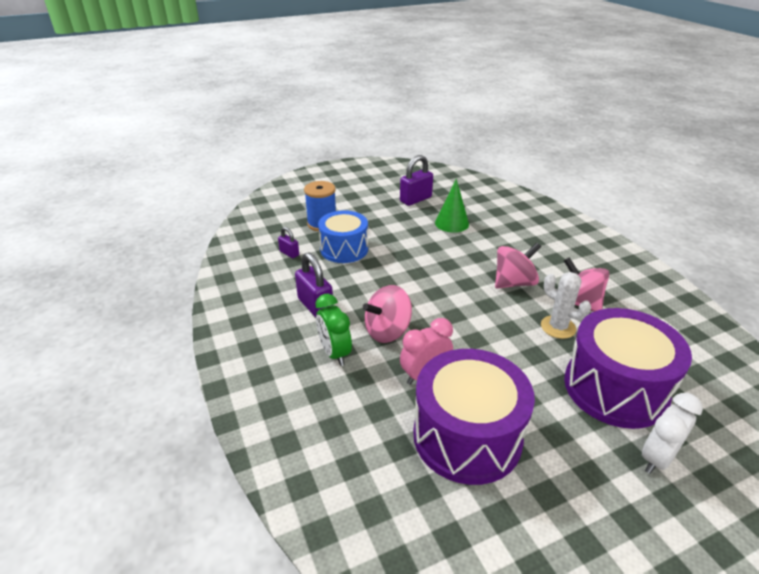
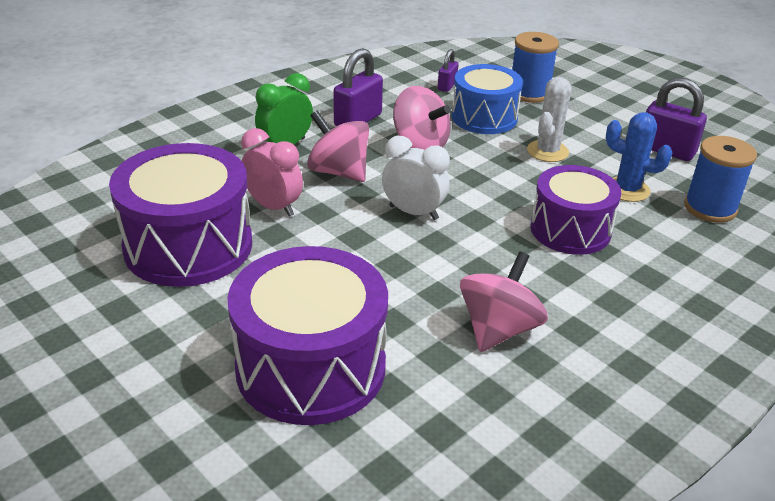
camera: 70 degrees right, 0 degrees up
(452, 223) = (627, 190): green cone -> blue cactus
(477, 205) = (710, 208): none -> blue spool
(487, 253) = (570, 230): none -> purple drum
(514, 283) = (507, 261): pink spinning top -> pink spinning top (420, 144)
(558, 327) = (422, 309): white cactus -> white cactus (547, 151)
(657, 458) = (188, 404): white clock -> white clock (413, 212)

